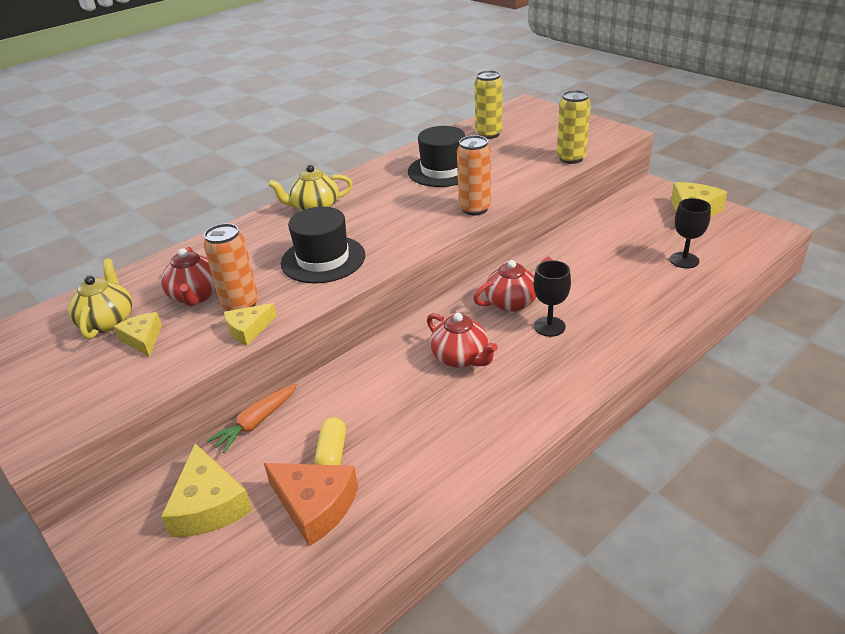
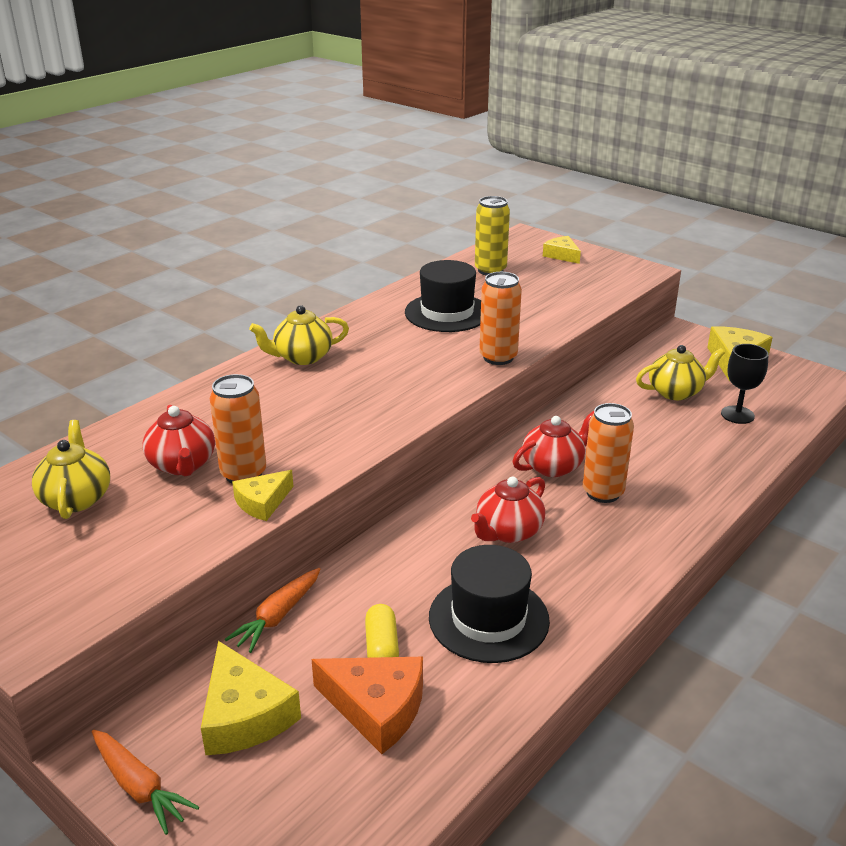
camera: 10 degrees left, 5 degrees down
(113, 560) = (139, 787): none -> orange carrot
(143, 339) = (130, 518): yellow cheese -> yellow cheese (562, 255)
(323, 259) = (331, 418): black hat -> black hat (488, 619)
(460, 358) = (508, 531): red teapot -> red teapot turned 90 degrees clockwise
(549, 326) = (603, 493): black goblet -> orange can
(571, 158) = (595, 299): yellow can -> none
(634, 239) = (676, 392): none -> yellow teapot

